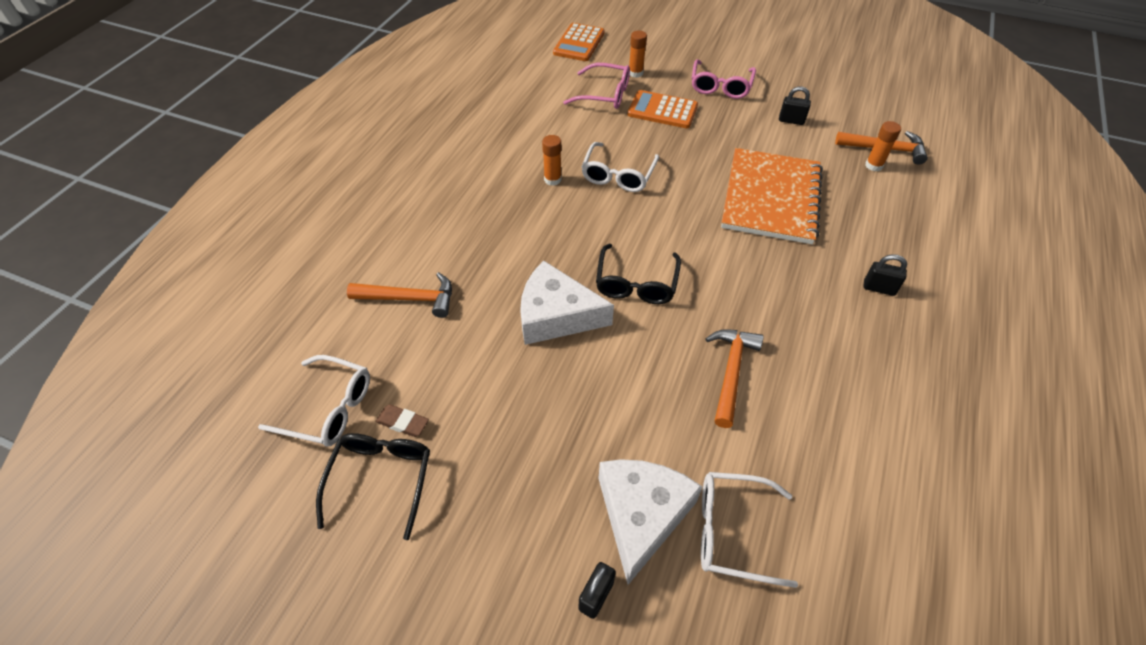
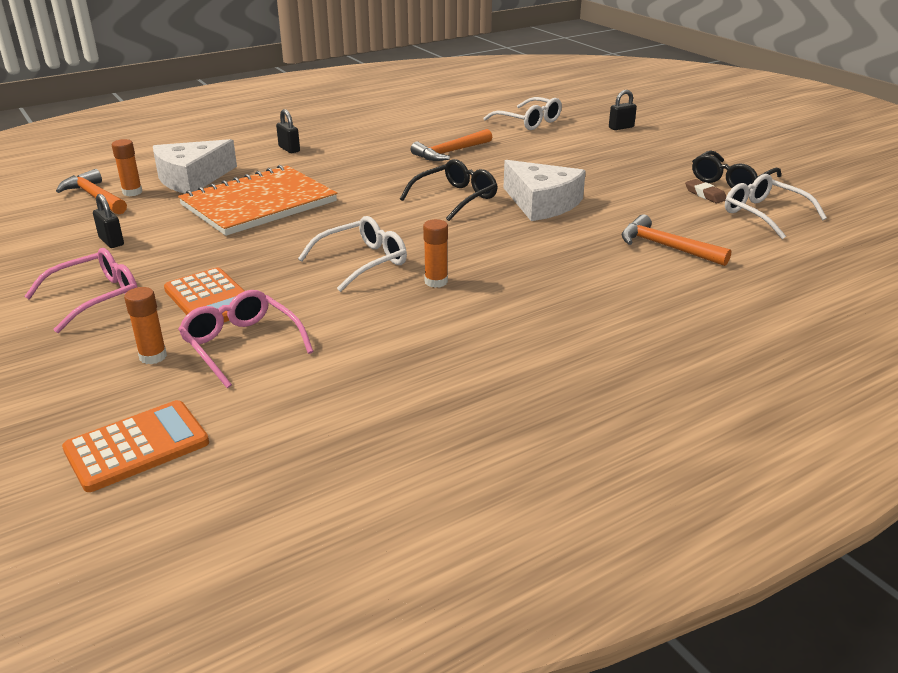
camera: 145 degrees left, 20 degrees down
(642, 515) = (572, 135): white cheese -> white cheese (192, 178)

